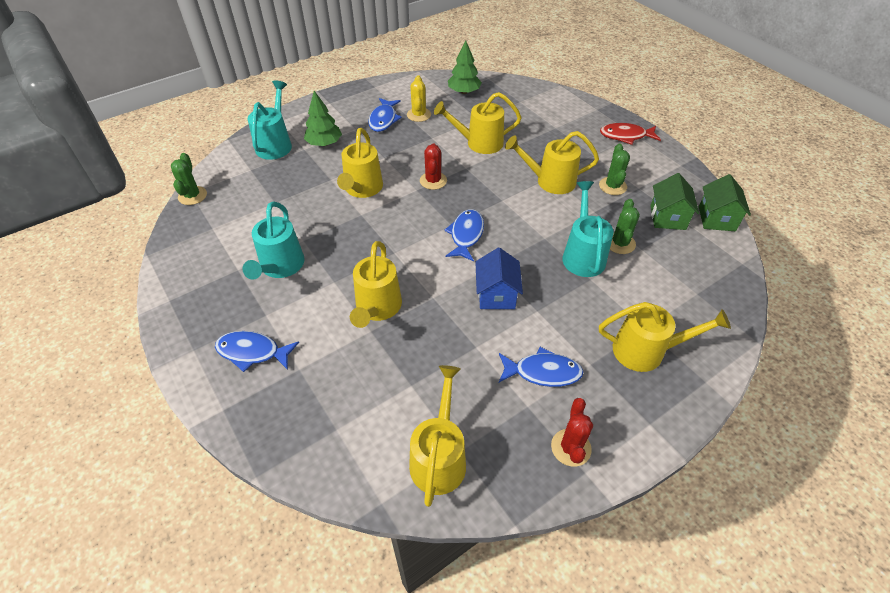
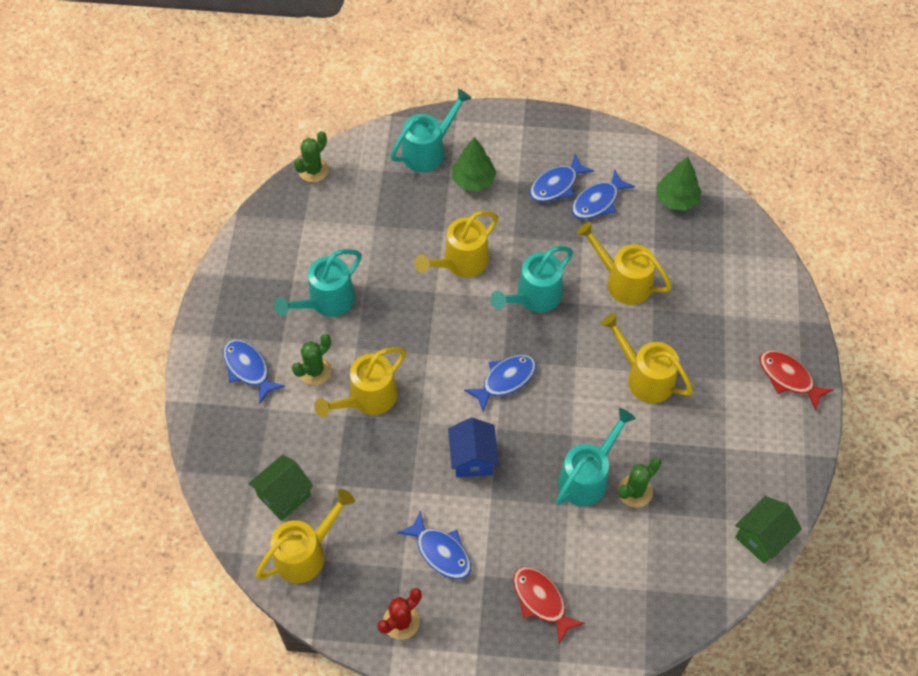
camera: 40 degrees right, 10 degrees up
(419, 115) = (598, 202): yellow cactus -> blue fish
(433, 181) = (533, 298): red cactus -> turquoise watering can
(496, 295) = (472, 458): blue house -> blue house turned 45 degrees counterclockwise
(612, 186) = (701, 427): green cactus -> green cactus (315, 370)
(647, 351) = (541, 601): yellow watering can -> red fish
(667, 217) = (714, 500): green house -> green house (284, 495)

